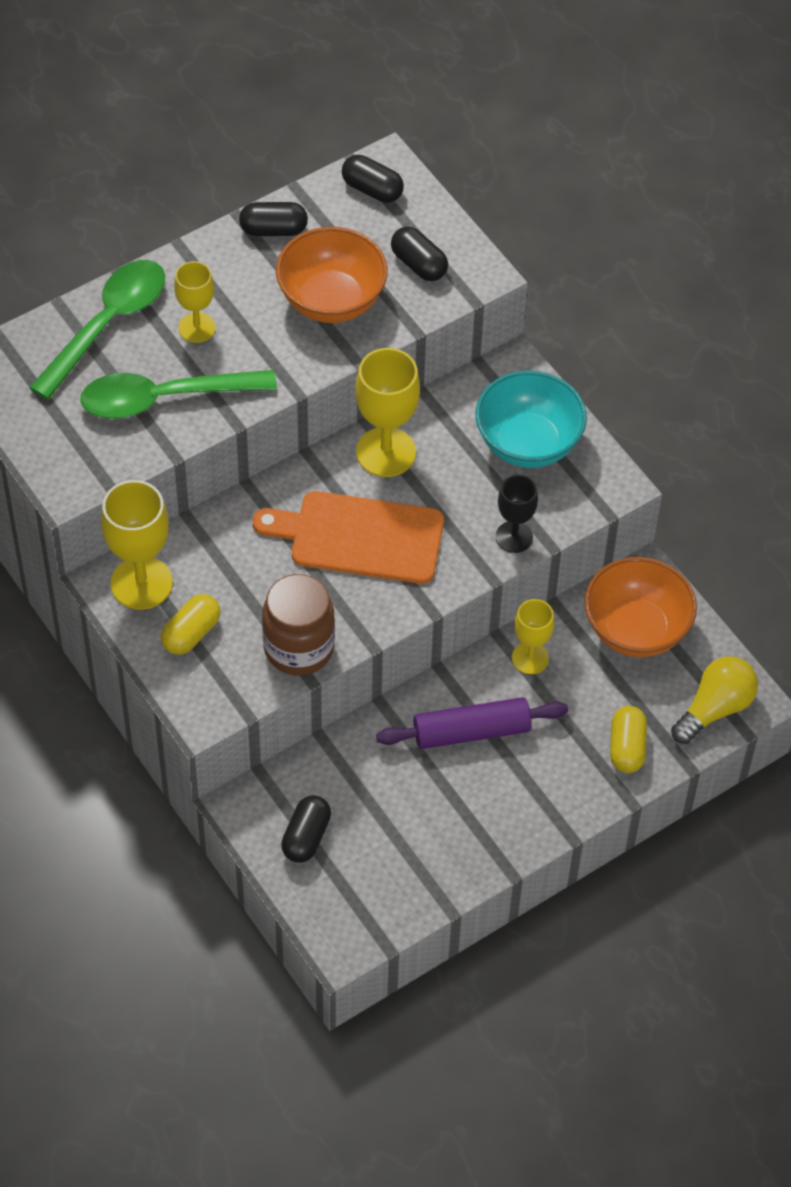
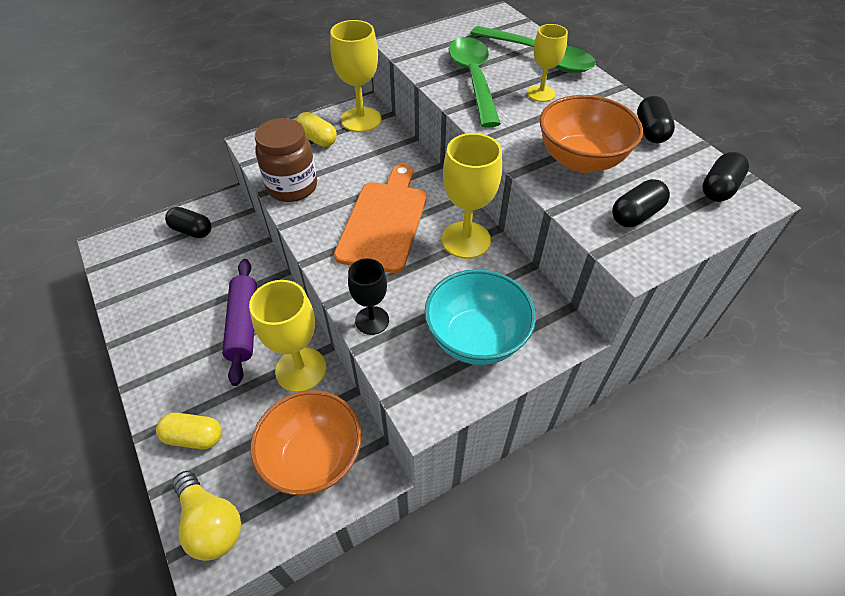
camera: 95 degrees right, 5 degrees down
(530, 658) = (301, 369): yellow goblet -> yellow goblet, size x1.63

